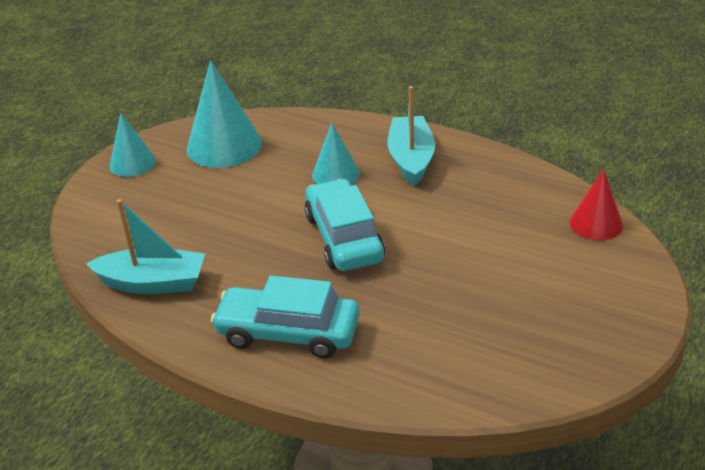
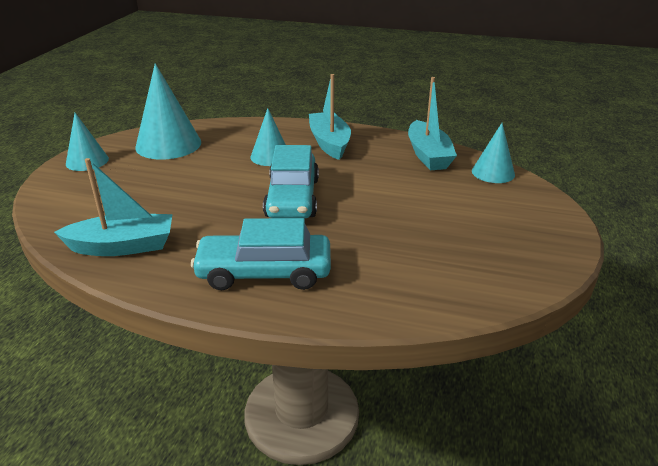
camera: 15 degrees left, 5 degrees down
(344, 237) = (292, 198): turquoise car -> turquoise car turned 150 degrees counterclockwise
(526, 189) = (428, 155): none -> turquoise boat
(596, 223) = (493, 172): red cone -> turquoise cone

